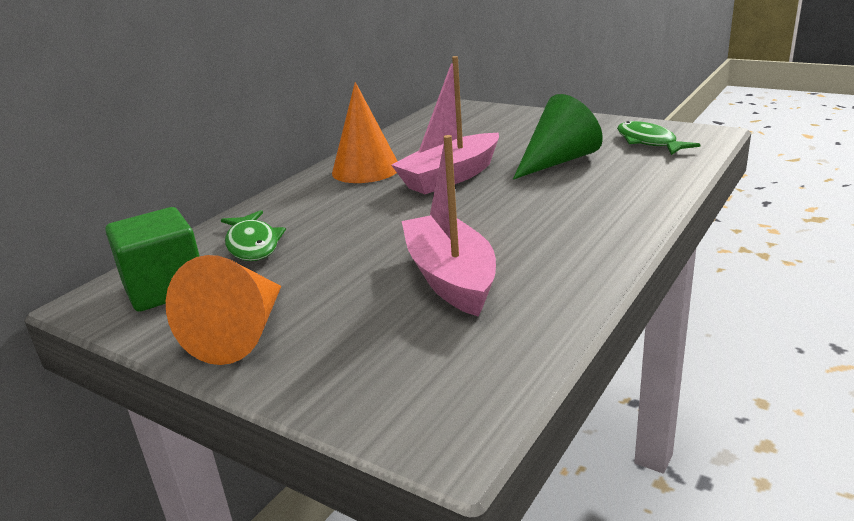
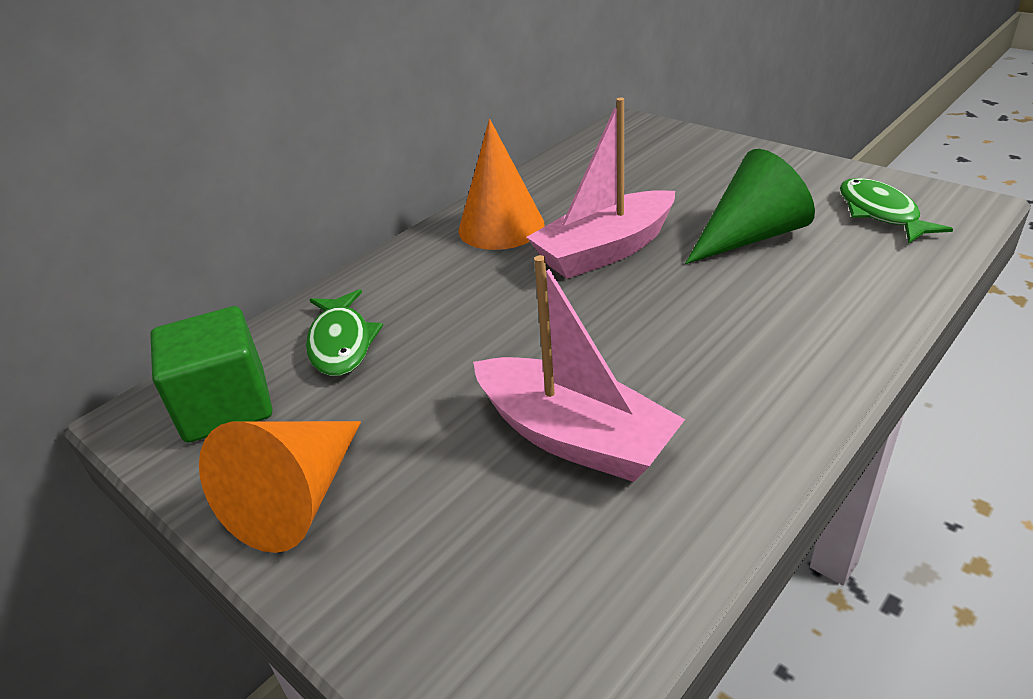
camera: 10 degrees right, 10 degrees up
(451, 278) = (573, 437): pink boat -> pink boat turned 135 degrees clockwise

